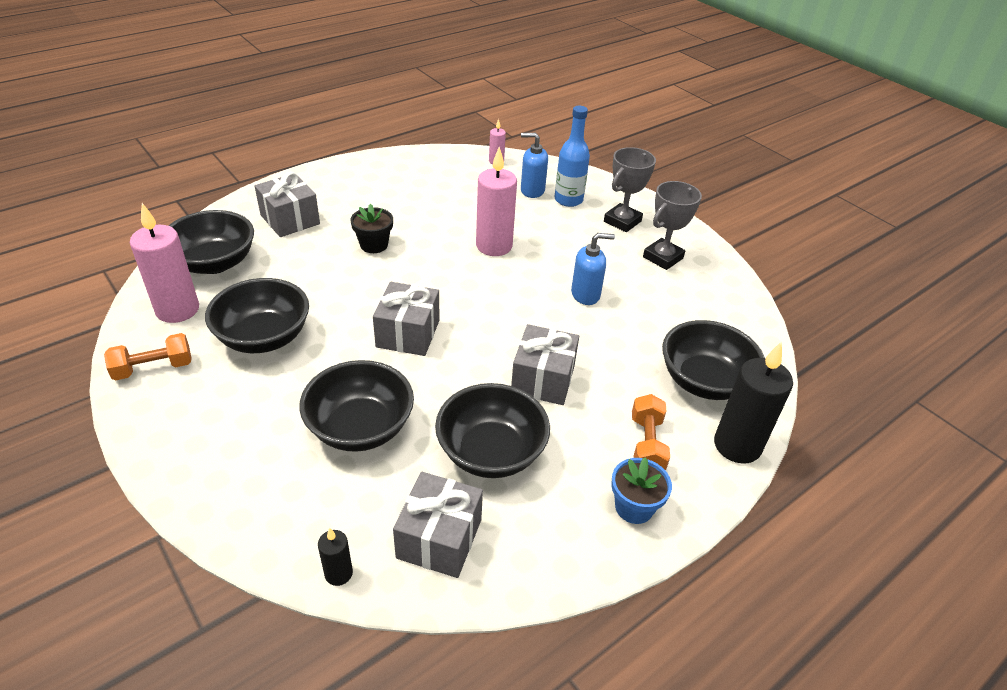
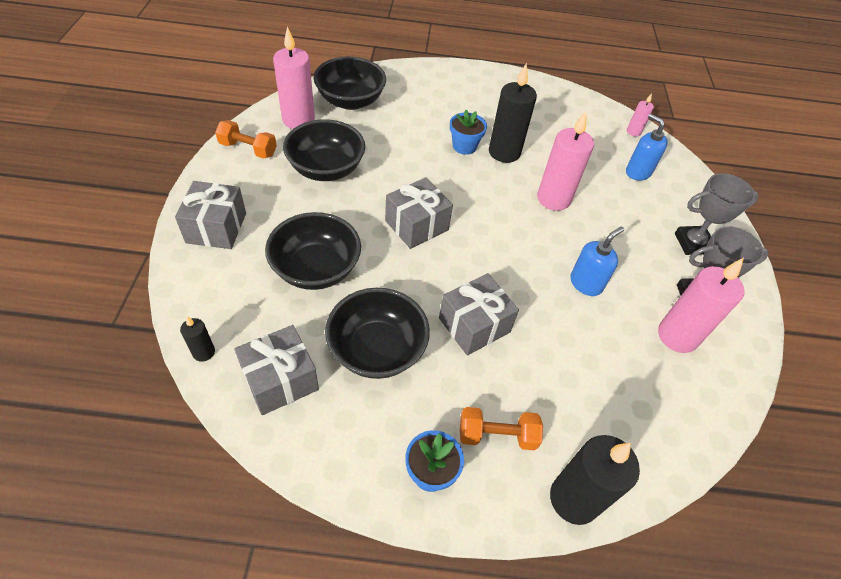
camera: 40 degrees right, 10 degrees up
(290, 219) = (428, 96): grey gift -> grey gift (216, 228)
(374, 245) = (464, 146): black flower pot -> blue flower pot
(414, 231) = (504, 152): none -> black candle
(568, 200) = (662, 197): blue bottle -> none
(585, 294) = (586, 283): blue soap dispenser -> blue soap dispenser turned 75 degrees counterclockwise
(646, 444) = (497, 435): orange dumbbell -> orange dumbbell turned 45 degrees clockwise
(680, 291) = (677, 336): none -> pink candle
(704, 381) = (608, 425): black bowl -> none

